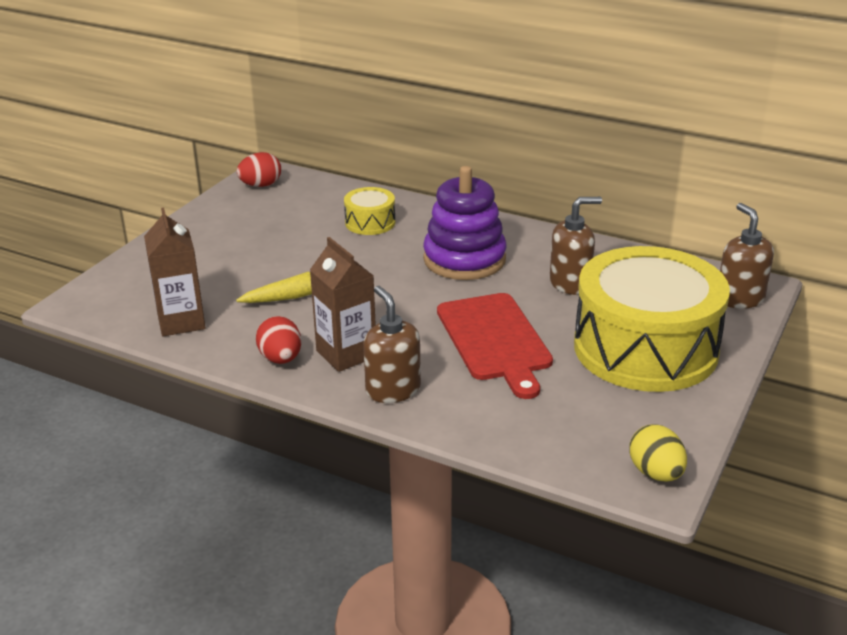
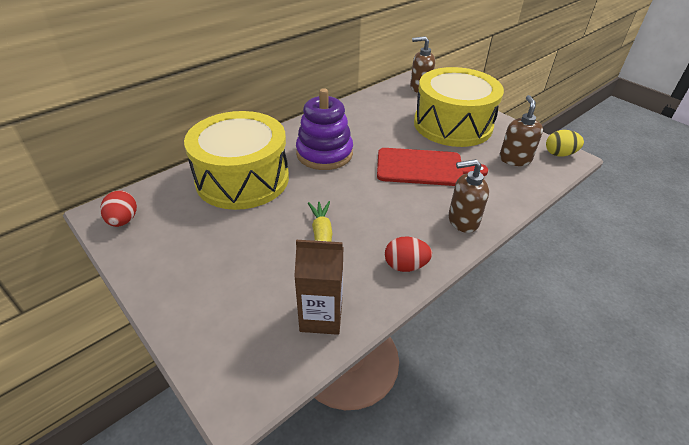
camera: 70 degrees left, 10 degrees up
(346, 354) = (413, 231): brown carton -> none
(370, 222) = (242, 179): yellow drum -> yellow drum, size x2.34
(570, 283) = (377, 127): brown soap dispenser -> brown soap dispenser (515, 159)

